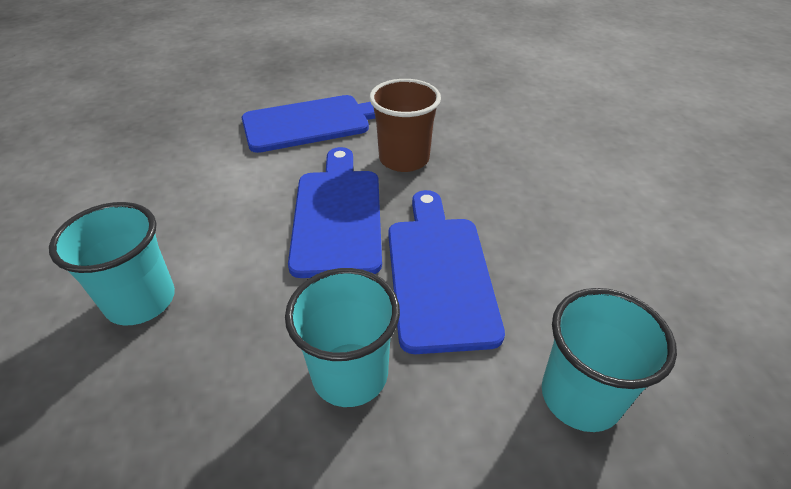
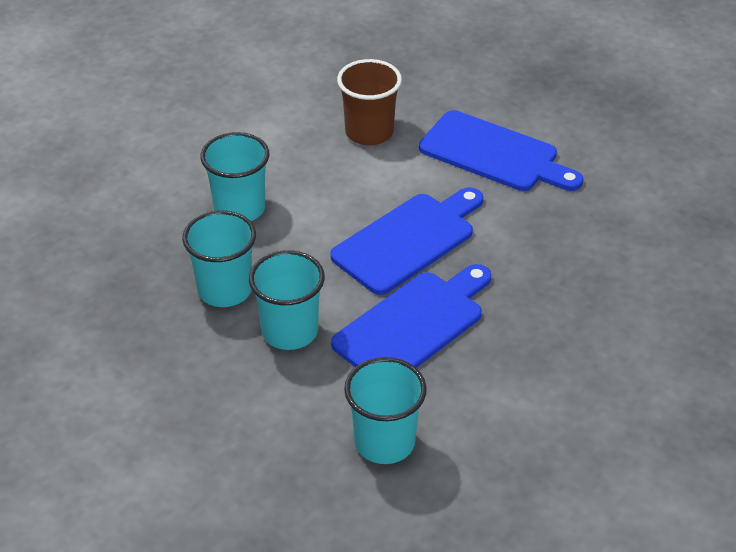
camera: 50 degrees right, 0 degrees up
(225, 393) = (225, 290): none -> turquoise cup
(404, 159) = (515, 234): brown cup -> brown cup (369, 132)

